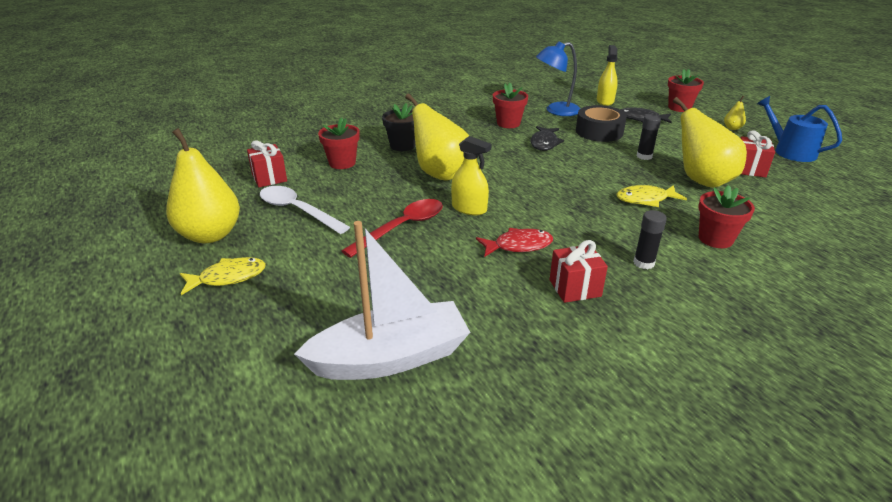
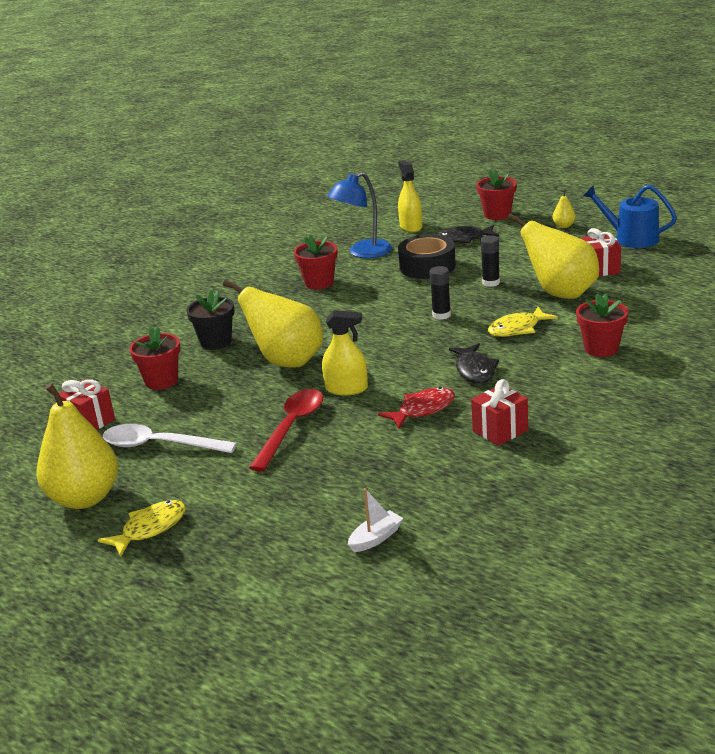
camera: 20 degrees left, 5 degrees down
(390, 358) = (376, 538): white boat -> white boat, size x0.40
(544, 143) = (376, 296): black fish -> black fish (475, 370)
(643, 263) = (548, 390): black glue stick -> black glue stick (441, 315)

